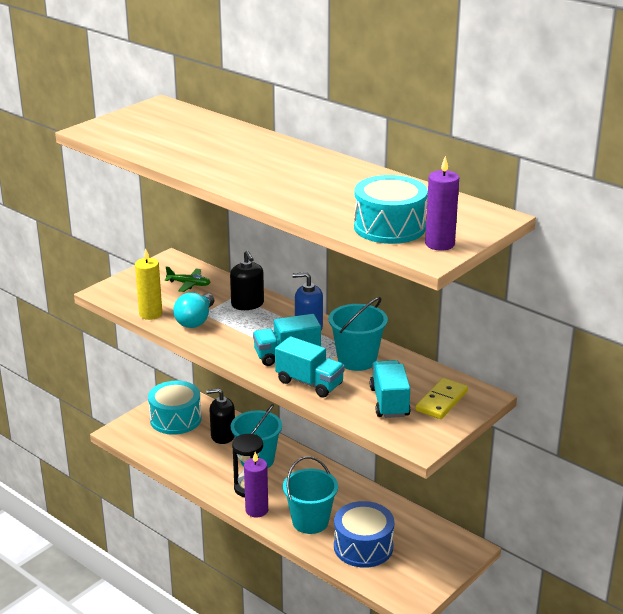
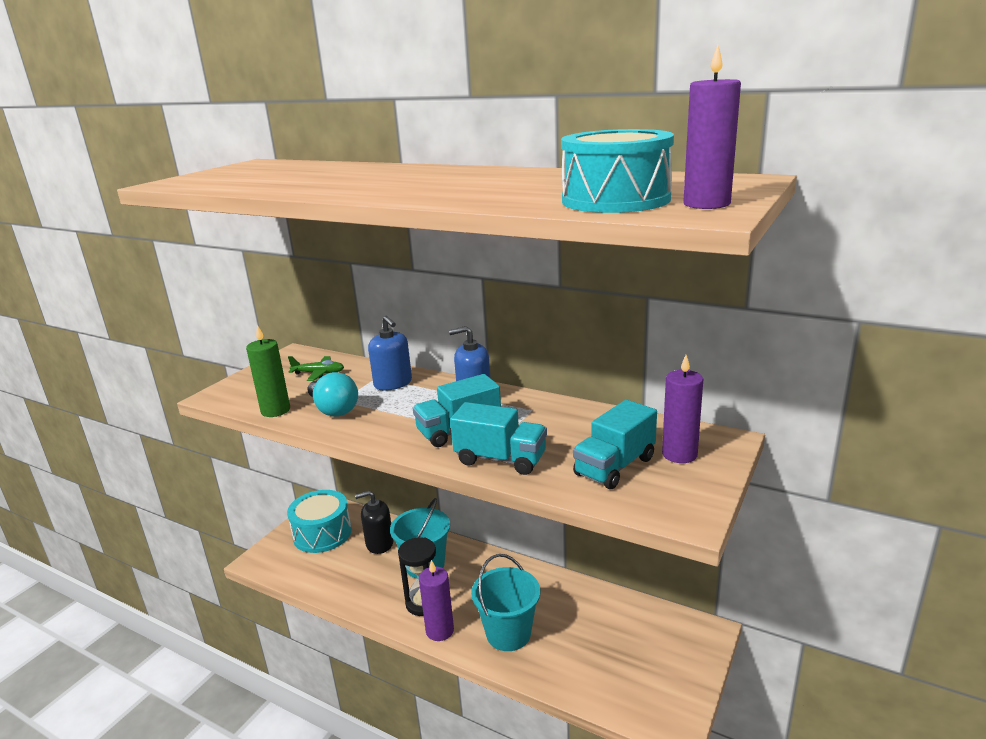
camera: 10 degrees left, 5 degrees down
(150, 314) = (275, 410): yellow candle -> green candle
(195, 320) = (333, 409): turquoise light bulb -> turquoise light bulb turned 45 degrees counterclockwise
(247, 304) = (393, 383): black soap dispenser -> blue soap dispenser
(357, 360) = (548, 423): turquoise bucket -> none
(363, 547) = (583, 656): blue drum -> none
(389, 402) = (615, 467): turquoise truck -> turquoise truck turned 120 degrees counterclockwise
(441, 401) = (679, 454): yellow domino -> purple candle

